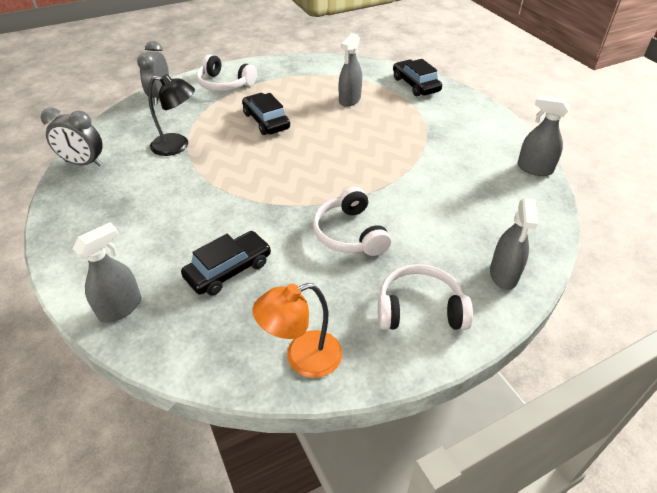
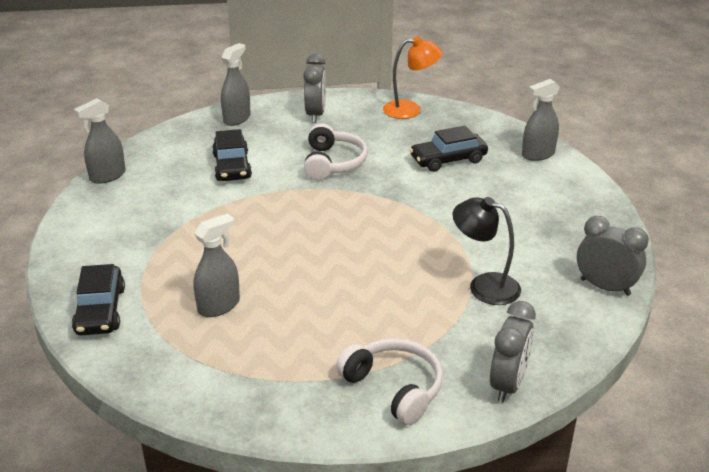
camera: 160 degrees left, 10 degrees down
(266, 121) = (356, 297): black car -> black car (232, 166)
(419, 309) = (315, 114): white headphones -> grey clock
(534, 169) = (107, 176): grey spray bottle -> grey spray bottle turned 90 degrees clockwise

